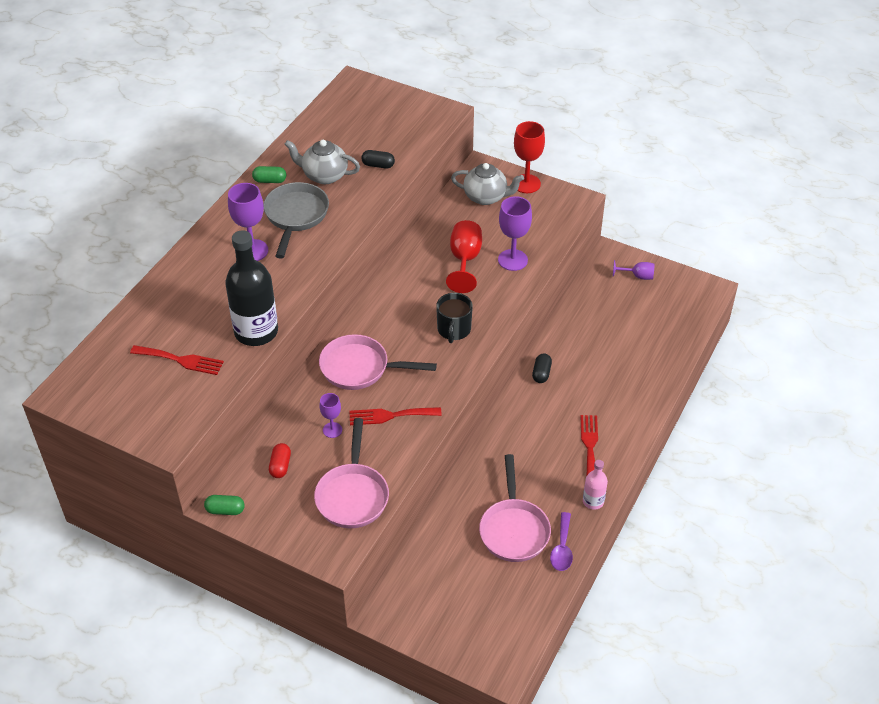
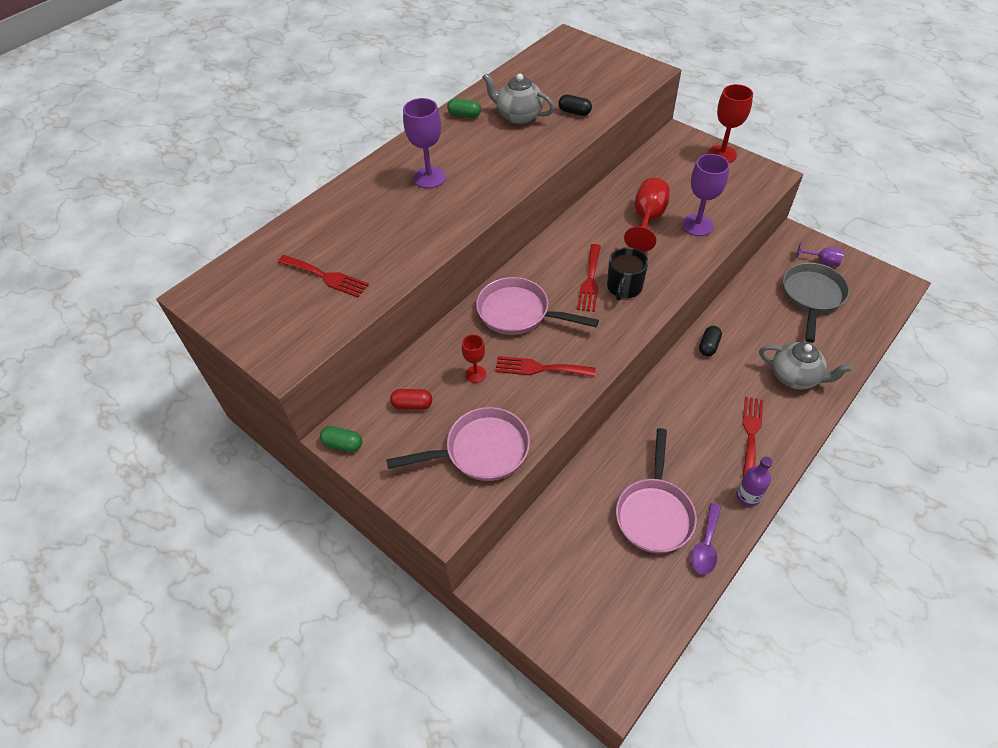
camera: 15 degrees right, 5 degrees up
(256, 332) = (411, 258): black bottle -> none
(280, 466) = (412, 404): red capsule -> red capsule turned 75 degrees clockwise
(295, 216) = (481, 150): grey pan -> grey pan (811, 297)
(332, 430) = (475, 374): purple goblet -> red goblet
(352, 495) = (481, 450): pink pan -> pink pan turned 120 degrees counterclockwise
(421, 328) = (590, 281): none -> red fork
(486, 197) = (679, 162): grey teapot -> grey teapot (795, 377)
(593, 501) = (748, 496): pink bottle -> purple bottle

